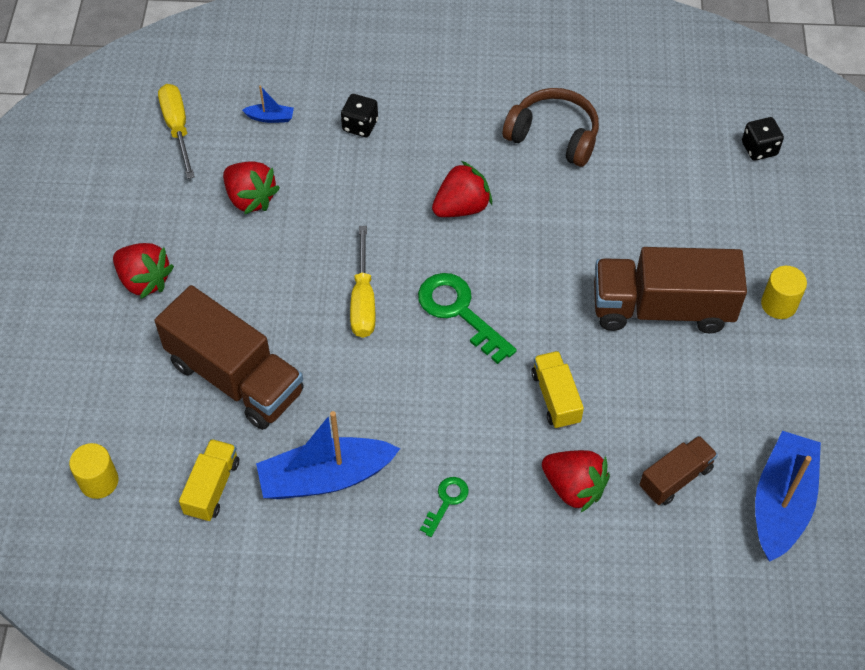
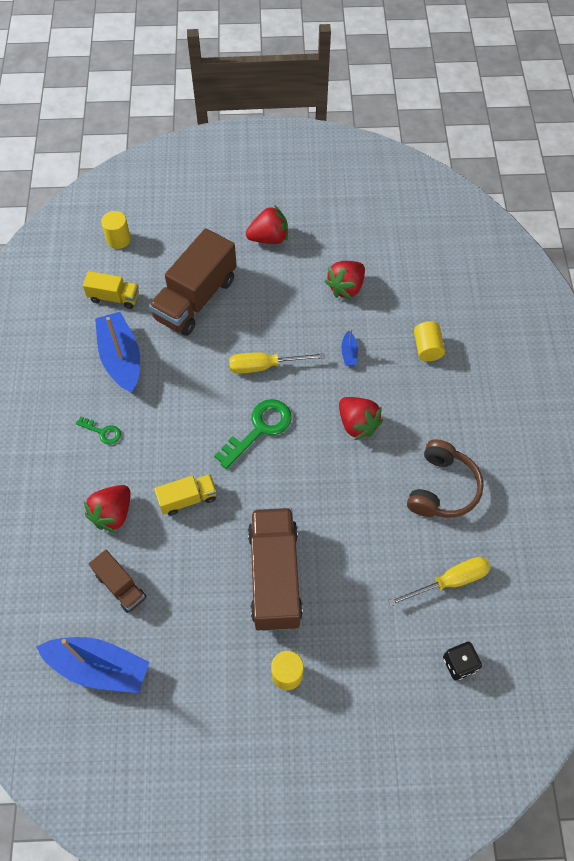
camera: 85 degrees right, 5 degrees up
(144, 280) = (269, 238): red strawberry -> red strawberry turned 135 degrees counterclockwise
(177, 128) = (403, 236): yellow screwdriver -> yellow screwdriver (450, 581)
(270, 117) = (424, 290): blue boat -> blue boat (349, 353)
(360, 125) = (427, 348): black dice -> yellow cylinder

